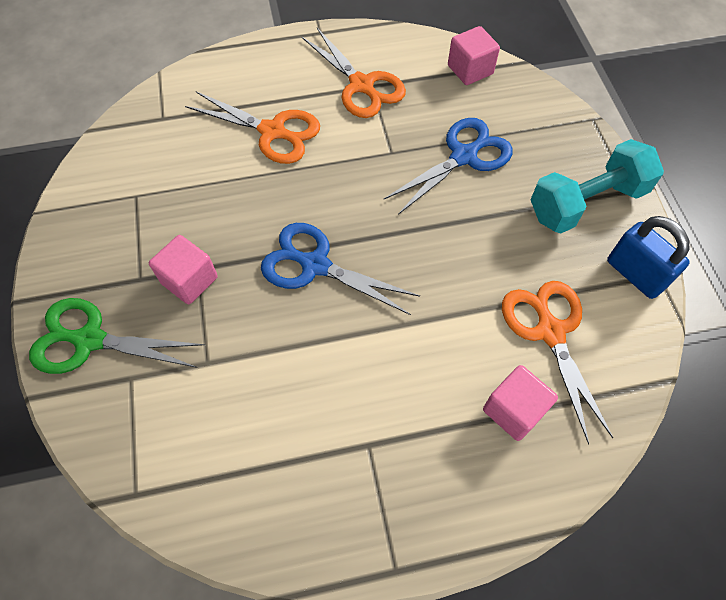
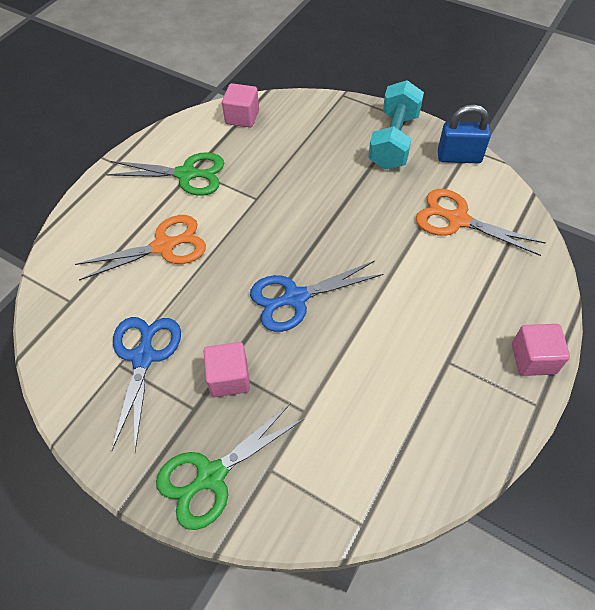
camera: 45 degrees left, 5 degrees down
(361, 85) = (186, 174): orange scissors -> green scissors
(464, 156) = (301, 168): blue scissors -> blue scissors (144, 357)
(513, 410) = (490, 273): pink cube -> pink cube (533, 358)

